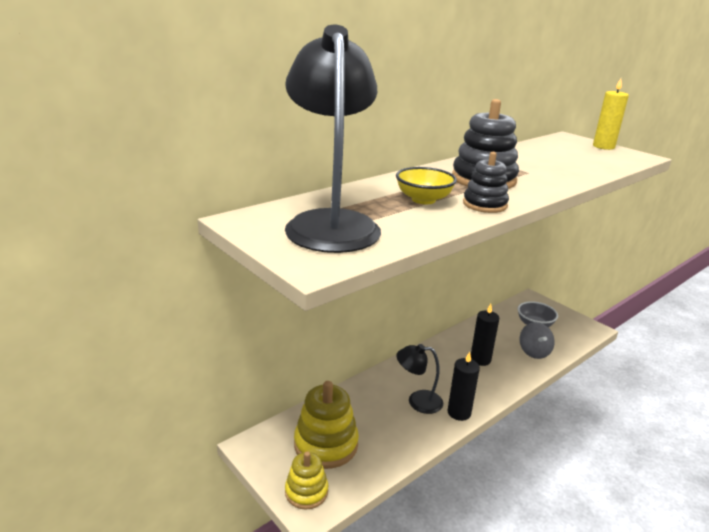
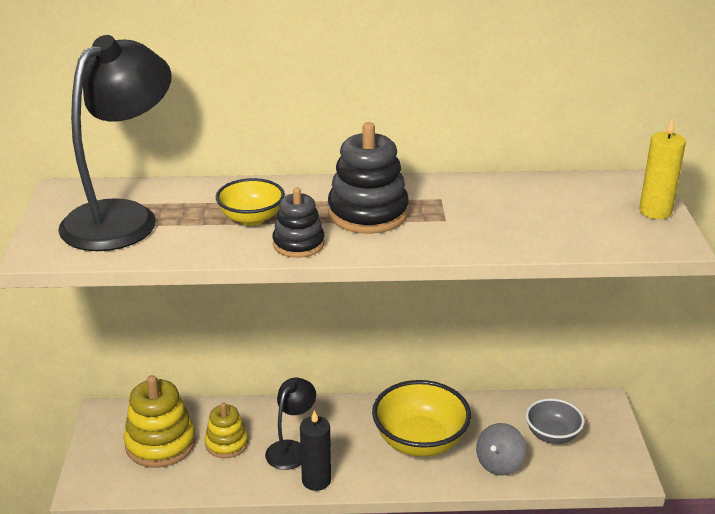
camera: 40 degrees right, 5 degrees up
(306, 492) = (99, 472): yellow stacking toy -> yellow stacking toy (226, 443)
(417, 401) = (291, 449): black lamp -> black lamp turned 75 degrees clockwise
(480, 359) = (420, 441): black candle -> yellow bowl

